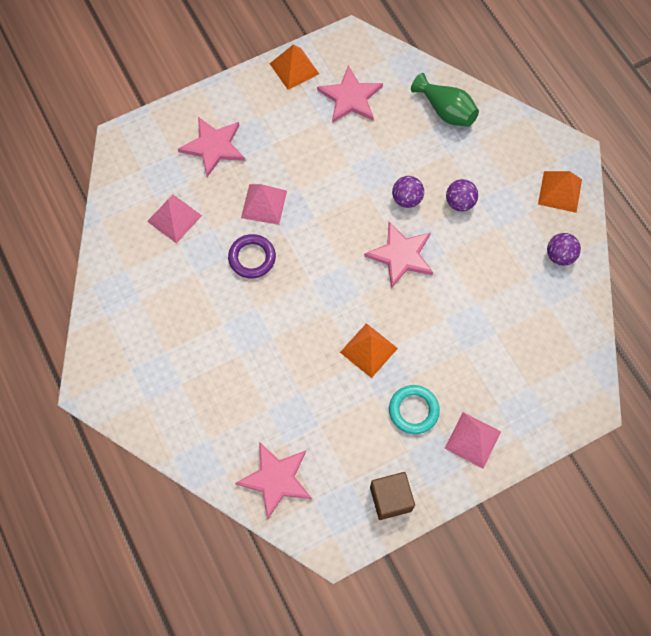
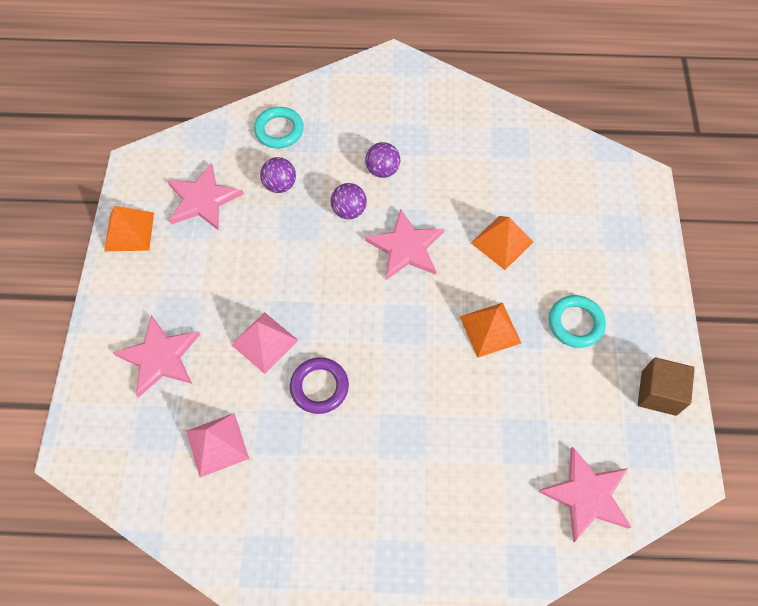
camera: 60 degrees left, 5 degrees down
(446, 111) = (279, 130): green vase -> turquoise ring
(472, 440) = (630, 289): pink pyramid -> none
(560, 191) = (423, 91): orange pyramid -> orange pyramid (502, 242)
(560, 256) = (486, 124): purple ball -> purple ball (280, 185)

